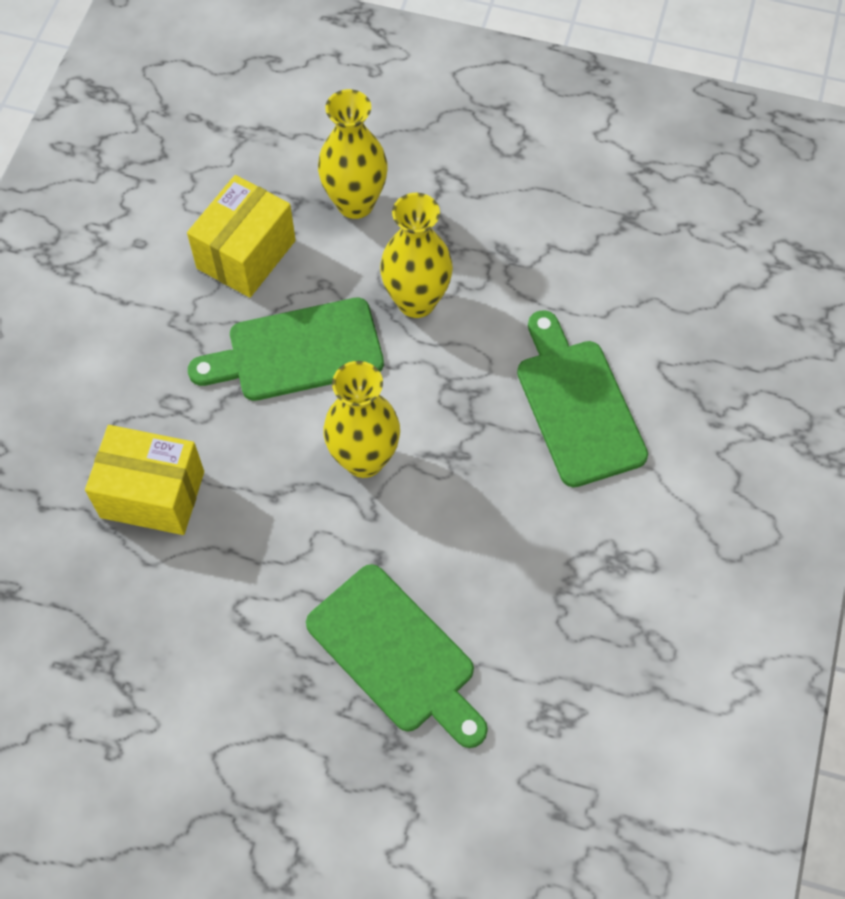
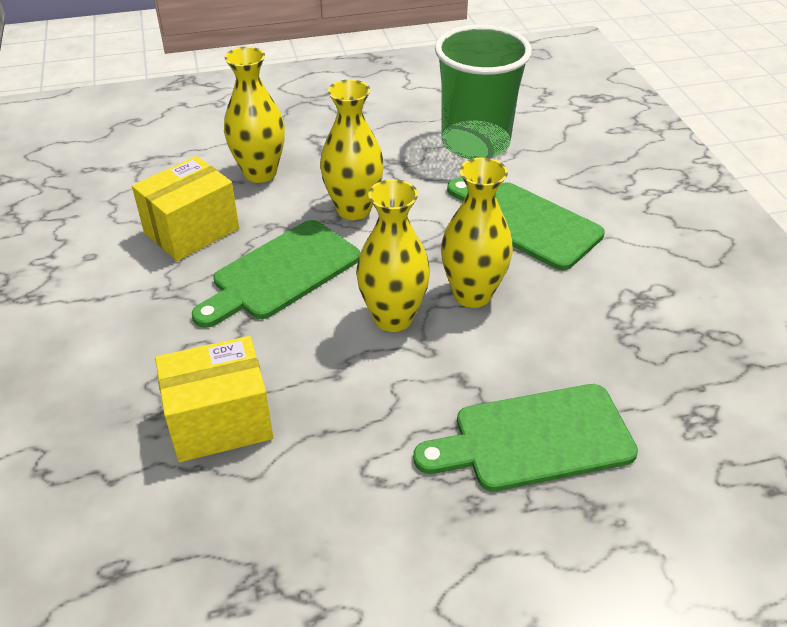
camera: 30 degrees left, 20 degrees down
(246, 254) = (192, 231): yellow box -> yellow box turned 45 degrees clockwise
(396, 654) = (534, 439): green cutting board -> green cutting board turned 150 degrees clockwise
(456, 470) = (472, 294): none -> yellow vase
(610, 264) = (475, 143): none -> green cup

